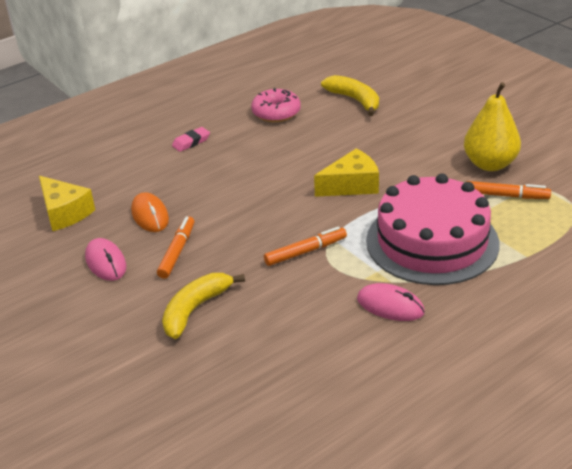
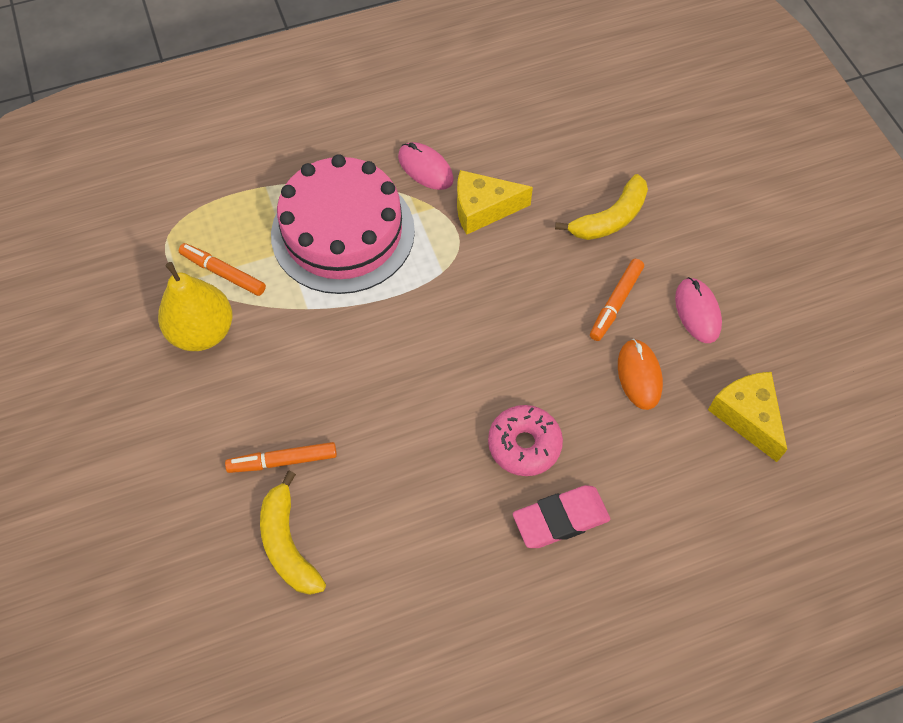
camera: 165 degrees left, 25 degrees up
(191, 142) = (560, 519): pink eraser -> pink eraser, size x1.66
(276, 113) = (416, 553): pink donut -> pink donut (524, 445)
(305, 251) = (477, 260): orange marker -> orange marker (283, 461)
(351, 185) = (382, 349): yellow cheese -> yellow cheese (483, 209)

